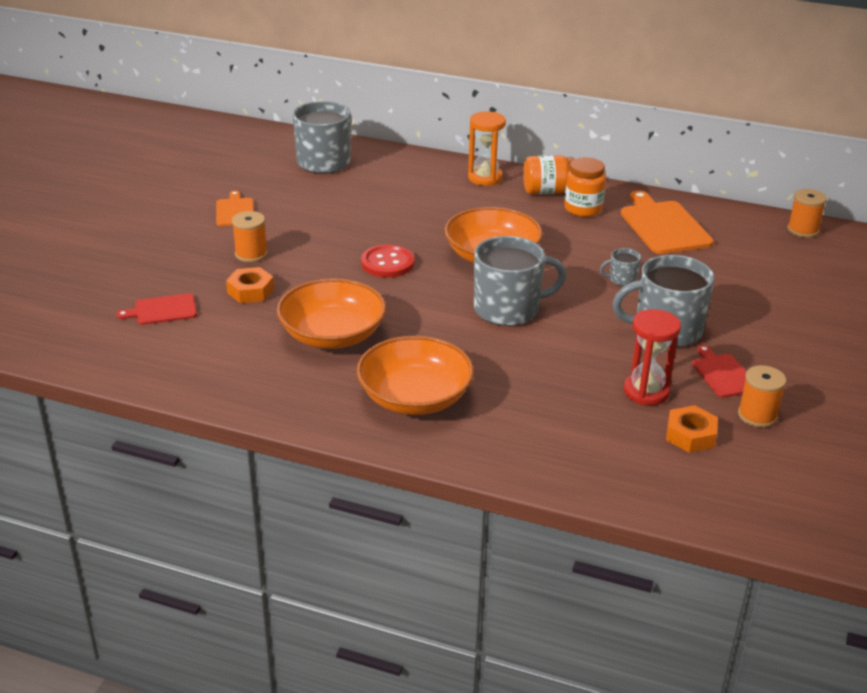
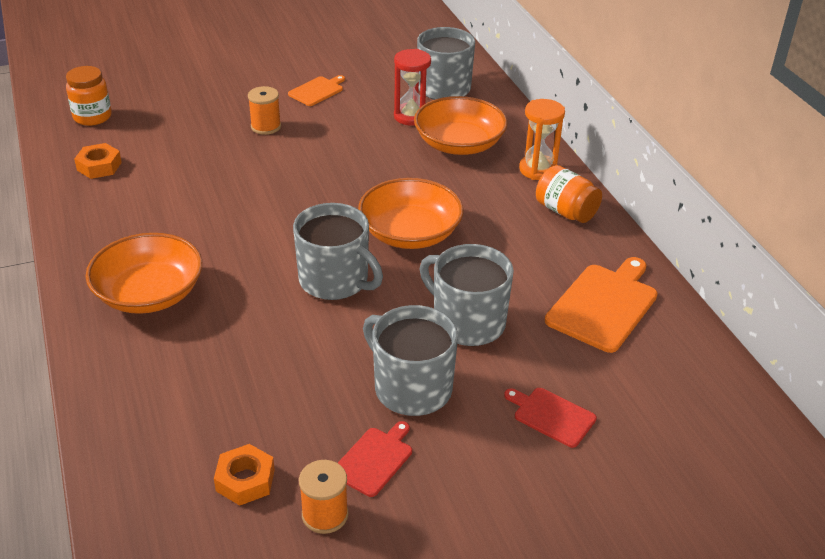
camera: 50 degrees right, 5 degrees up
(162, 310) = (148, 131): red cutting board -> red cutting board (551, 416)
(250, 291) = (215, 151): orange nut -> orange nut (99, 166)
(332, 335) = (196, 214): orange bowl -> orange bowl (459, 144)
(387, 263) = (331, 189): red button -> none
(583, 209) = (564, 244): orange jar -> orange jar (92, 117)
(622, 279) = (467, 322): grey mug -> grey mug, size x2.24
(646, 392) = (289, 420): red hourglass -> red hourglass (411, 116)
(803, 230) = (738, 404): orange spool -> none

